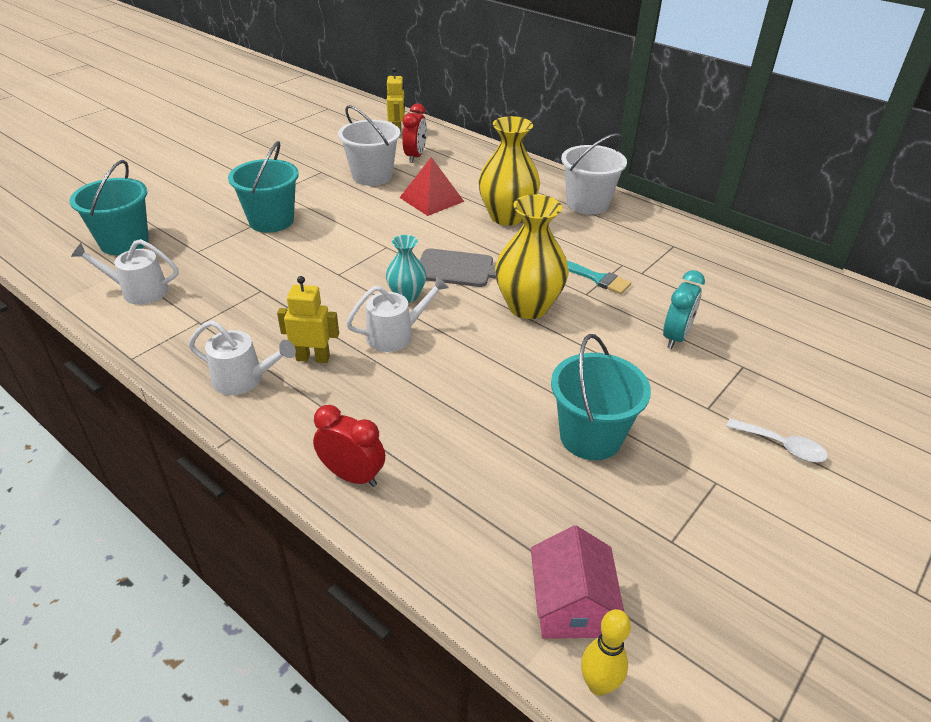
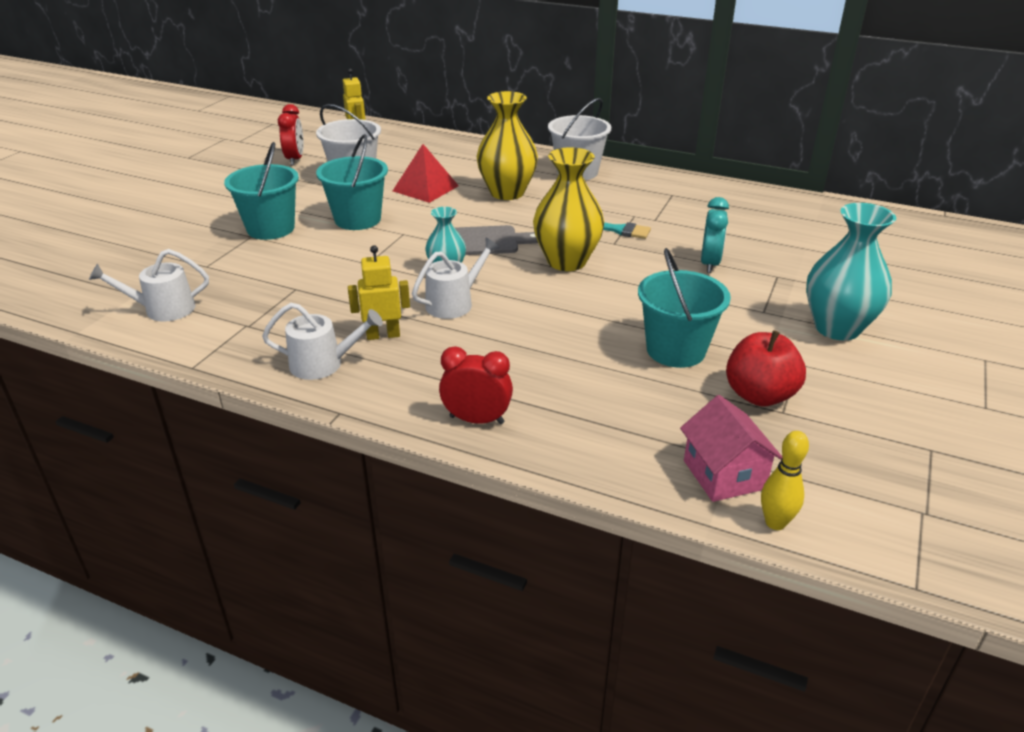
camera: 15 degrees left, 5 degrees down
(124, 242) = (119, 270): turquoise bucket -> turquoise bucket (358, 219)
(415, 156) = (388, 154): red clock -> red clock (295, 159)
(655, 514) = (759, 395): none -> red apple
(782, 446) = (837, 328): white spoon -> turquoise vase

